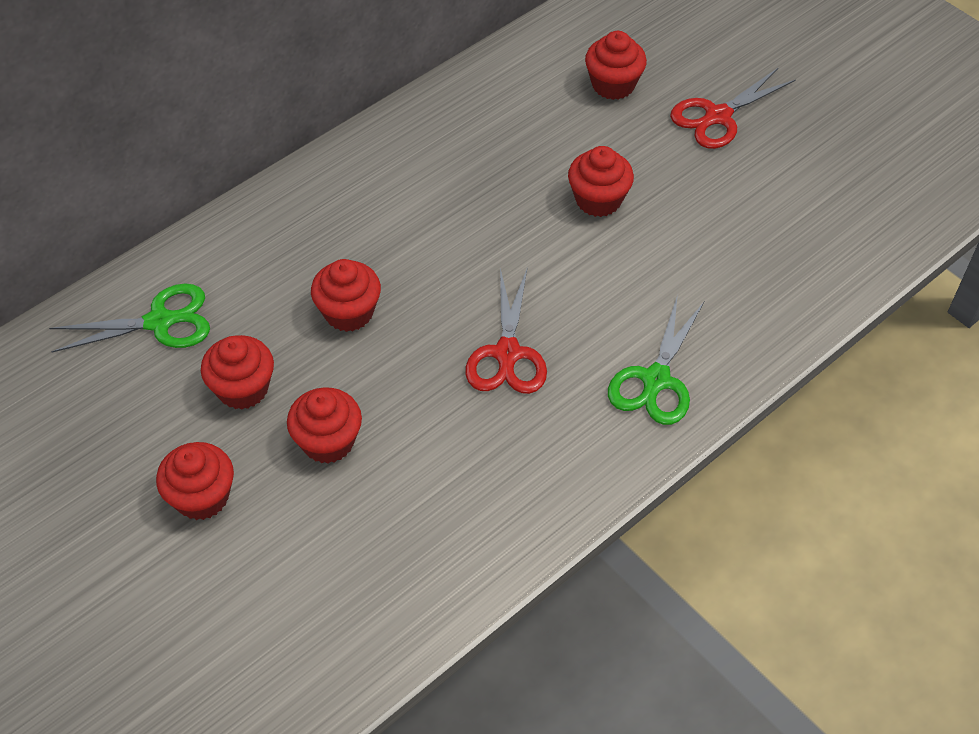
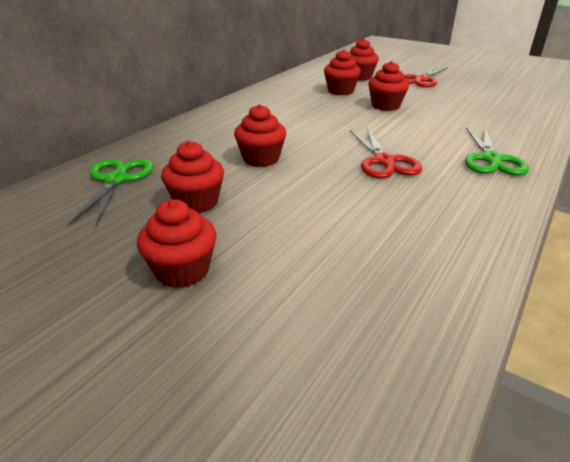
camera: 15 degrees left, 20 degrees down
(159, 322) = (116, 180): green scissors -> green scissors turned 60 degrees counterclockwise
(328, 441) = (282, 219): red cupcake -> red cupcake (340, 91)

